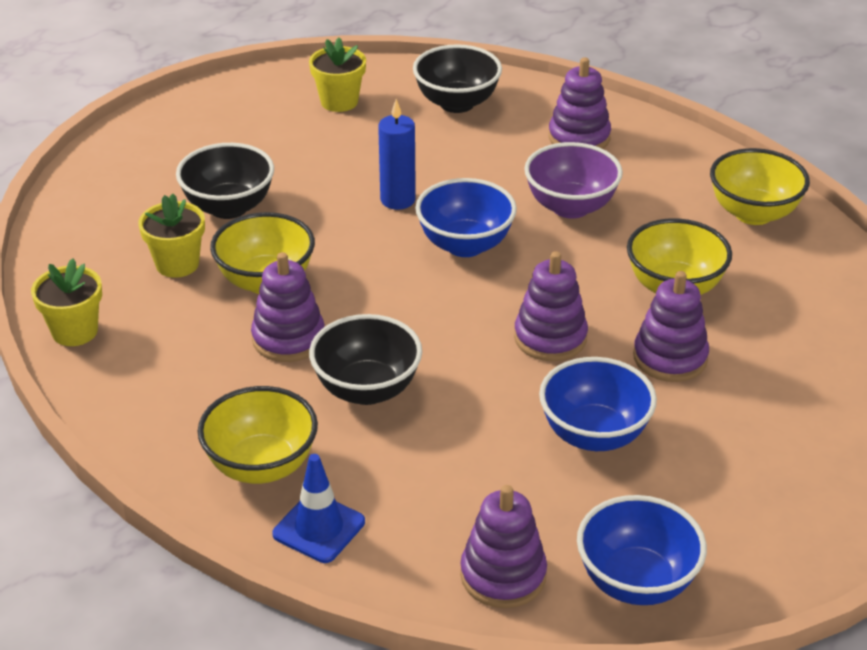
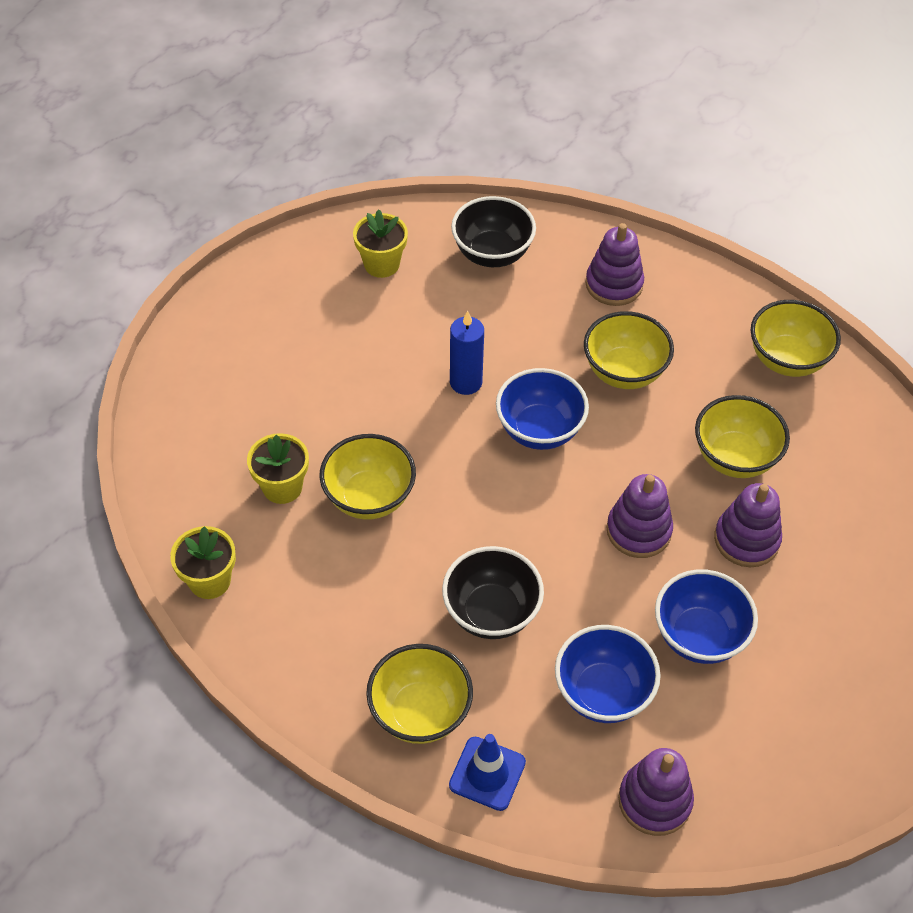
camera: 10 degrees left, 15 degrees up
(229, 207) = (312, 411): black bowl -> none
(288, 339) = (407, 563): purple stacking toy -> none
(570, 207) = (624, 372): purple bowl -> yellow bowl
(636, 582) = (766, 790): blue bowl -> blue bowl (602, 693)

